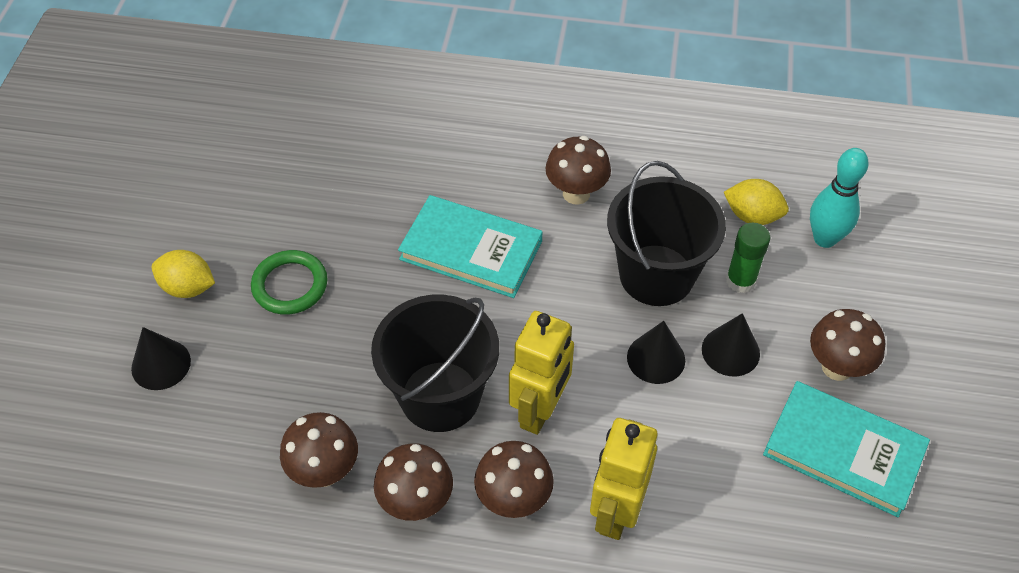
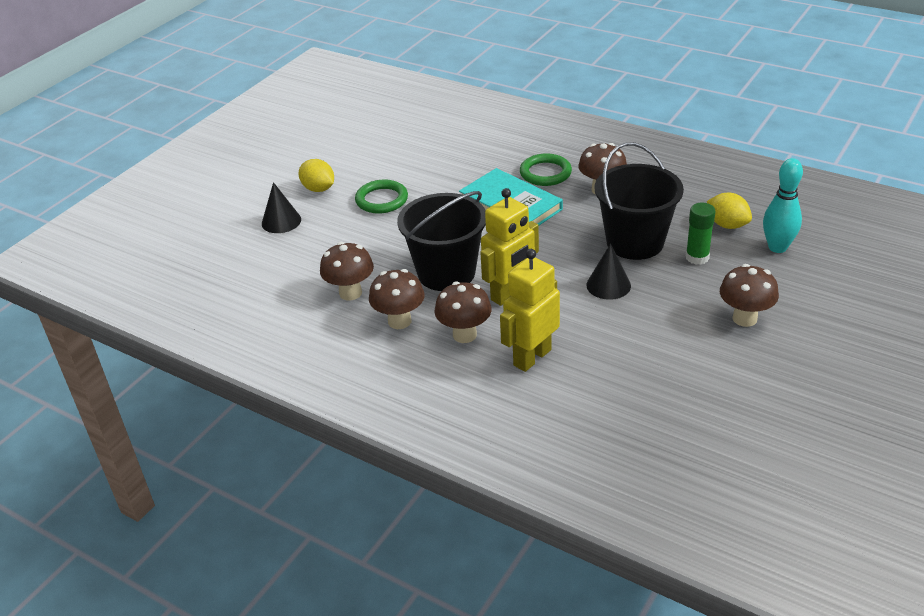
camera: 25 degrees right, 15 degrees down
(491, 181) = (545, 173): none -> green ring
(730, 351) = (666, 293): black cone -> none
(843, 451) = (722, 364): turquoise book -> none

